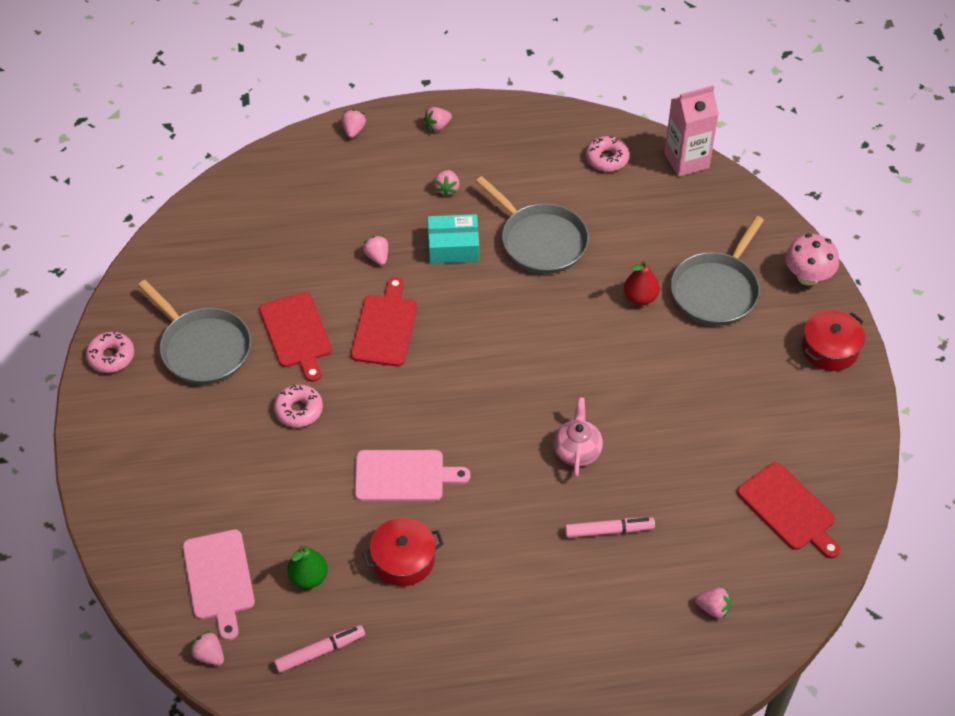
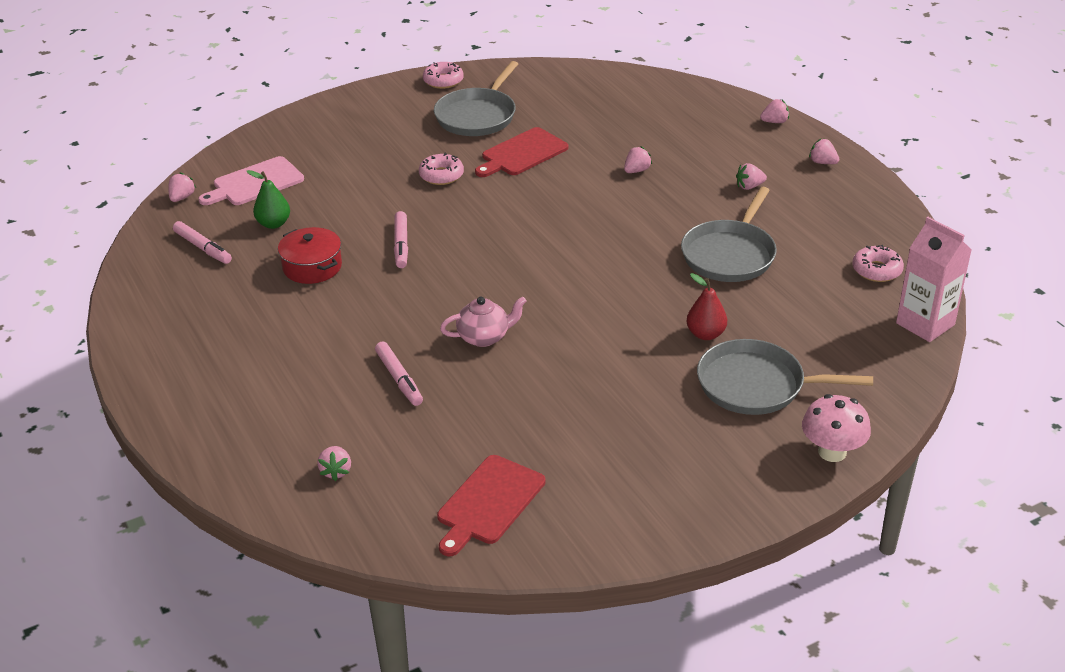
camera: 70 degrees right, 15 degrees down
(385, 327) = (559, 194): red cutting board -> none
(404, 476) = (401, 245): pink cutting board -> pink marker
(453, 247) = (681, 207): turquoise box -> none
(830, 349) = (737, 492): red pot -> none

